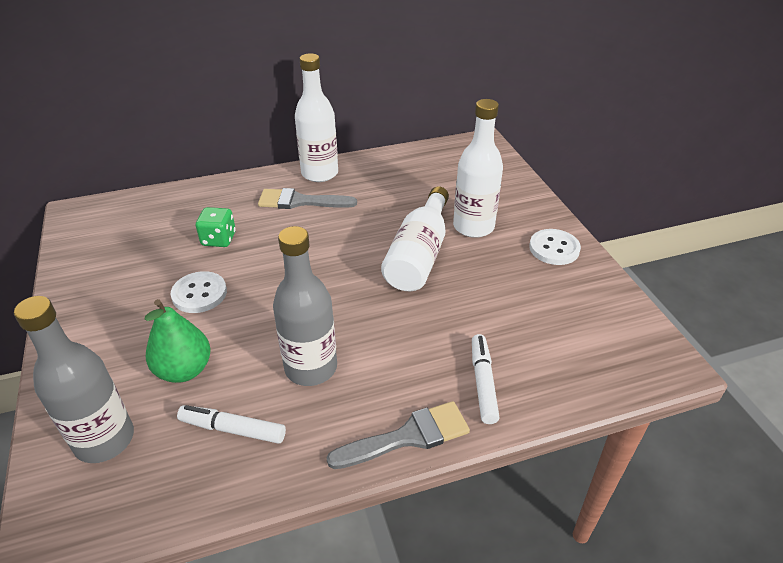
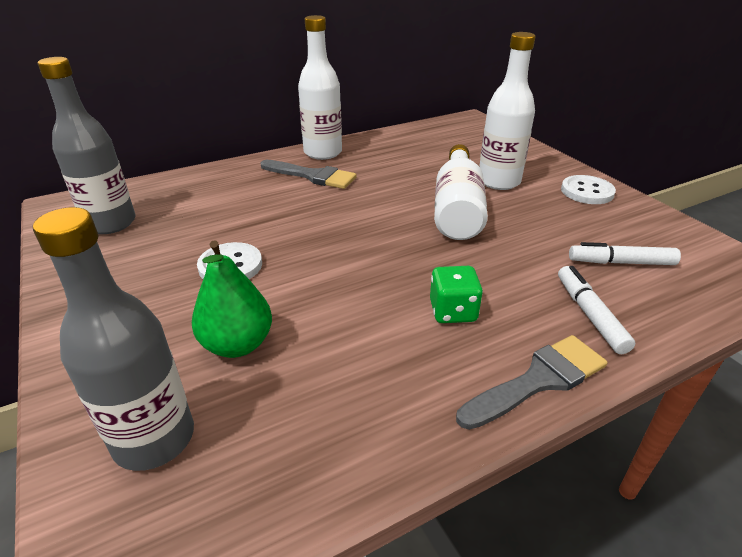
camera: 10 degrees left, 5 degrees down
(219, 239) = (235, 214): green dice -> green dice (453, 311)
(233, 429) = (323, 402): white marker -> white marker (621, 262)
(300, 201) = (312, 176): grey brush -> grey brush turned 150 degrees counterclockwise
(311, 368) = (391, 323): grey bottle -> grey bottle (111, 223)

